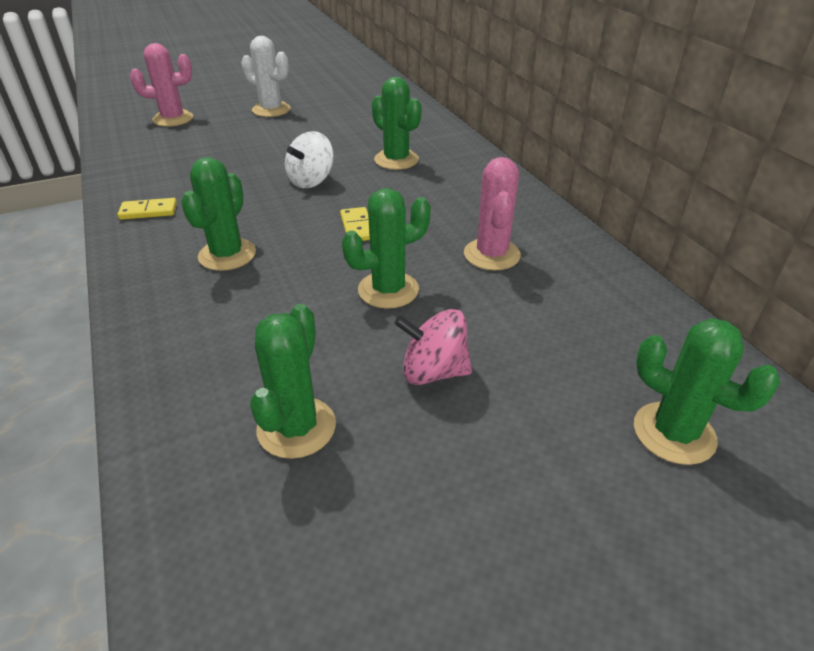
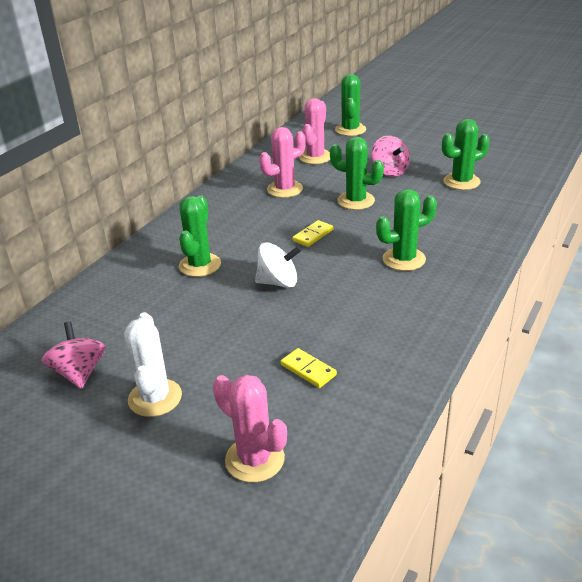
camera: 125 degrees left, 5 degrees down
(148, 211) = (415, 324): yellow domino -> yellow domino (308, 370)
(334, 98) = (79, 373): none -> pink spinning top
(573, 325) = (315, 157): none -> pink cactus

